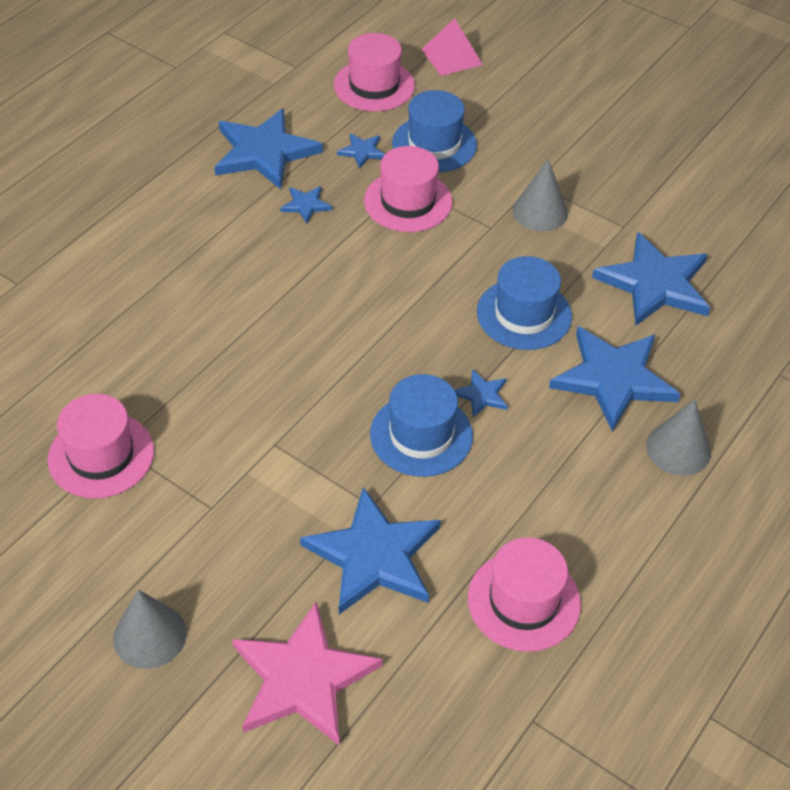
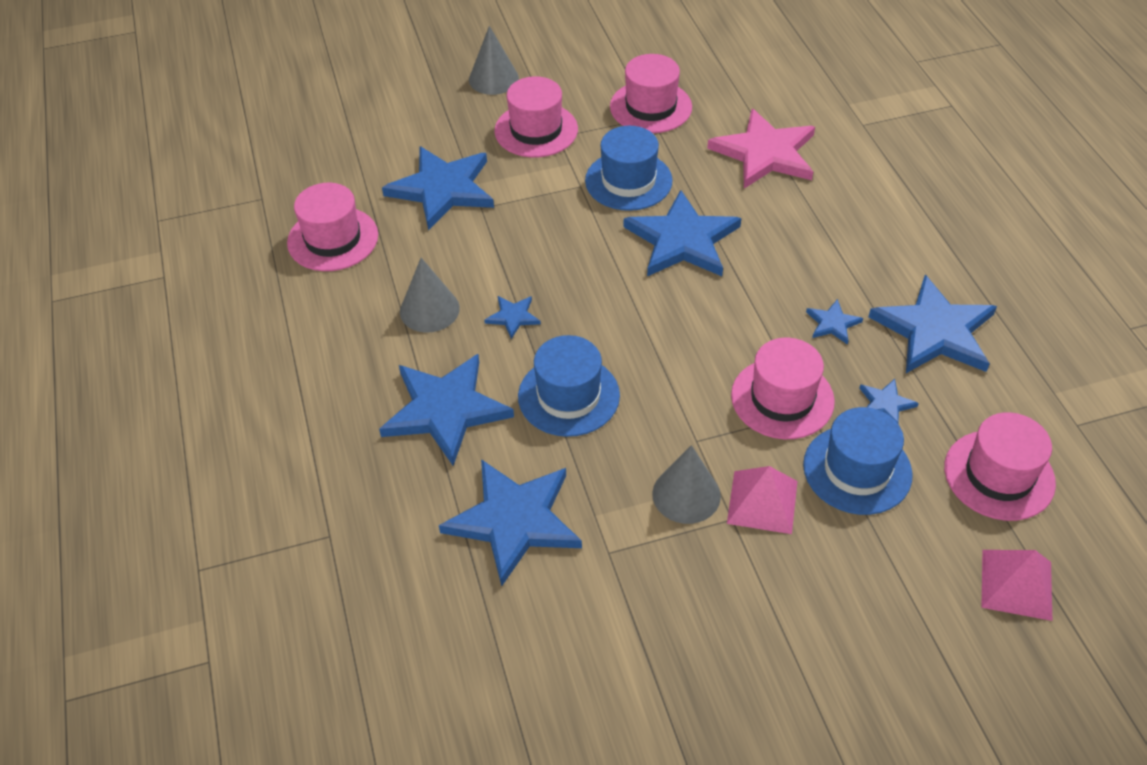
camera: 130 degrees right, 0 degrees up
(215, 533) = (536, 130): none -> pink hat
(287, 333) = (682, 240): none -> blue star
(302, 678) = (398, 122): pink star -> pink star (765, 153)
(421, 435) = (512, 262): blue hat -> blue hat (628, 181)
(507, 175) = (762, 502): none -> pink pyramid
(678, 449) = (342, 403): grey cone -> grey cone (429, 310)

